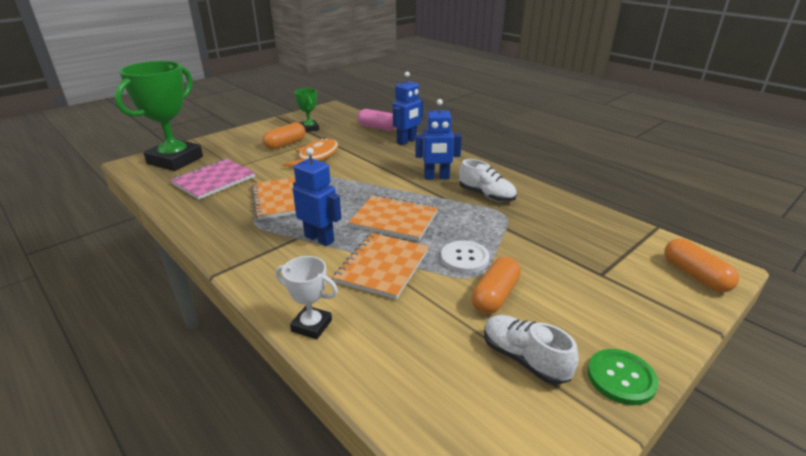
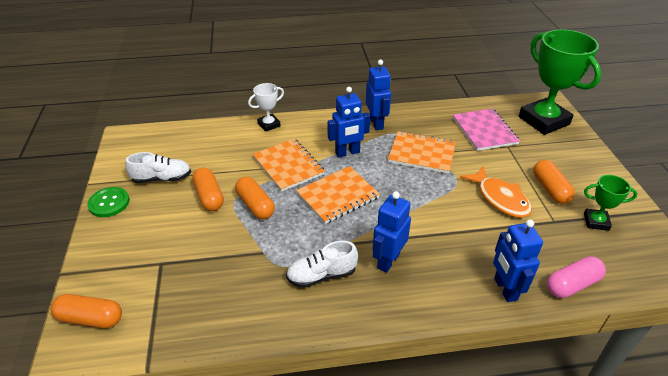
camera: 125 degrees right, 10 degrees up
(242, 240) = (376, 123): none -> blue robot
(464, 258) = (255, 205): white button -> orange capsule

